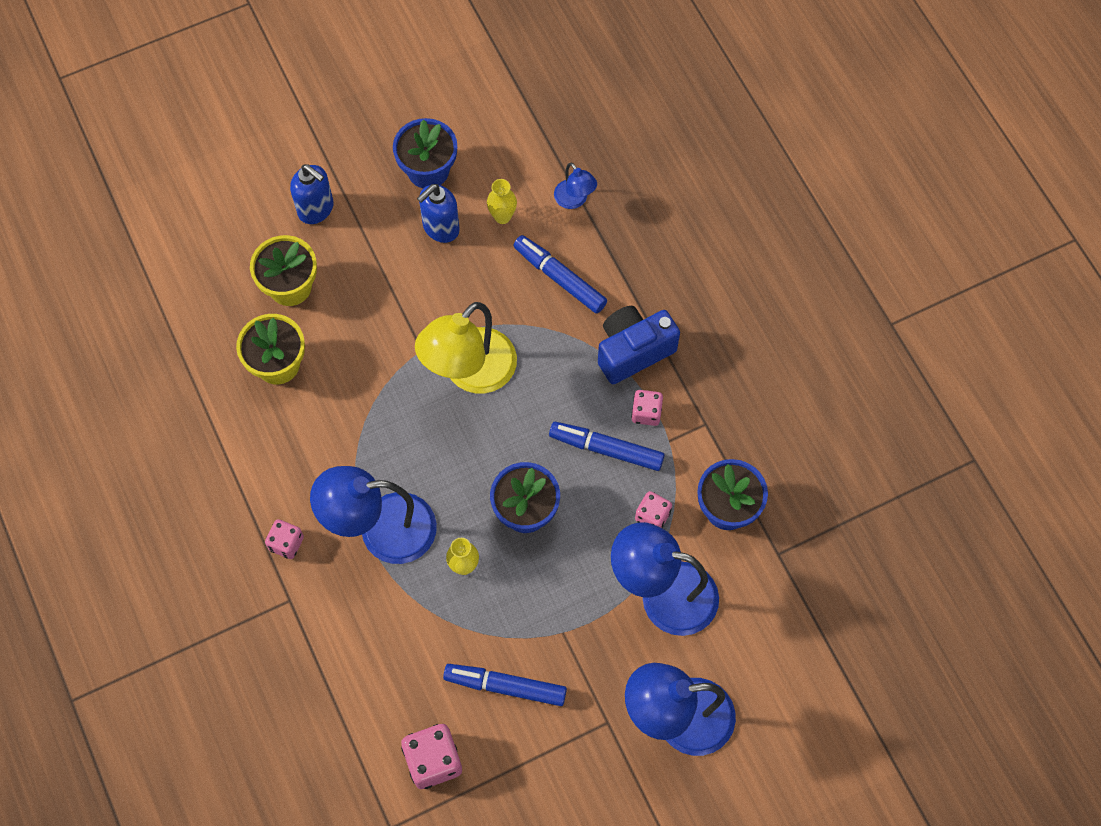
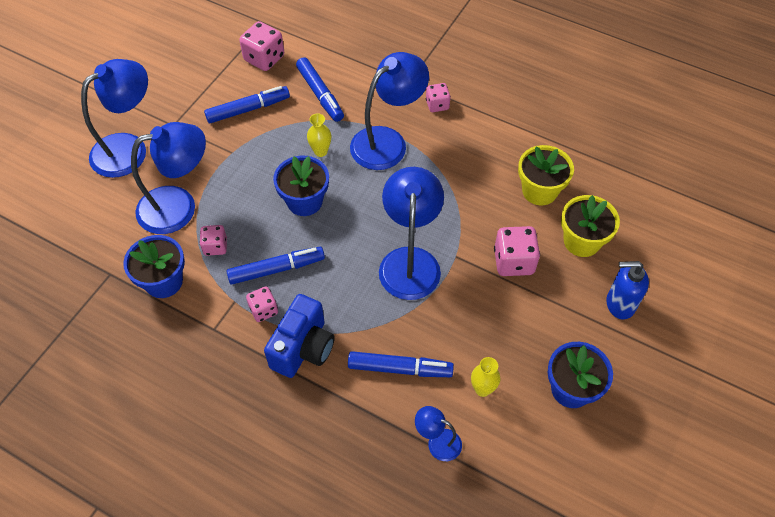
camera: 145 degrees right, 10 degrees down
(372, 308) = (513, 261): none -> pink dice
(406, 652) = (320, 94): none -> blue marker
(440, 228) = (520, 349): blue soap dispenser -> none
(470, 373) = (410, 261): yellow lamp -> blue lamp

